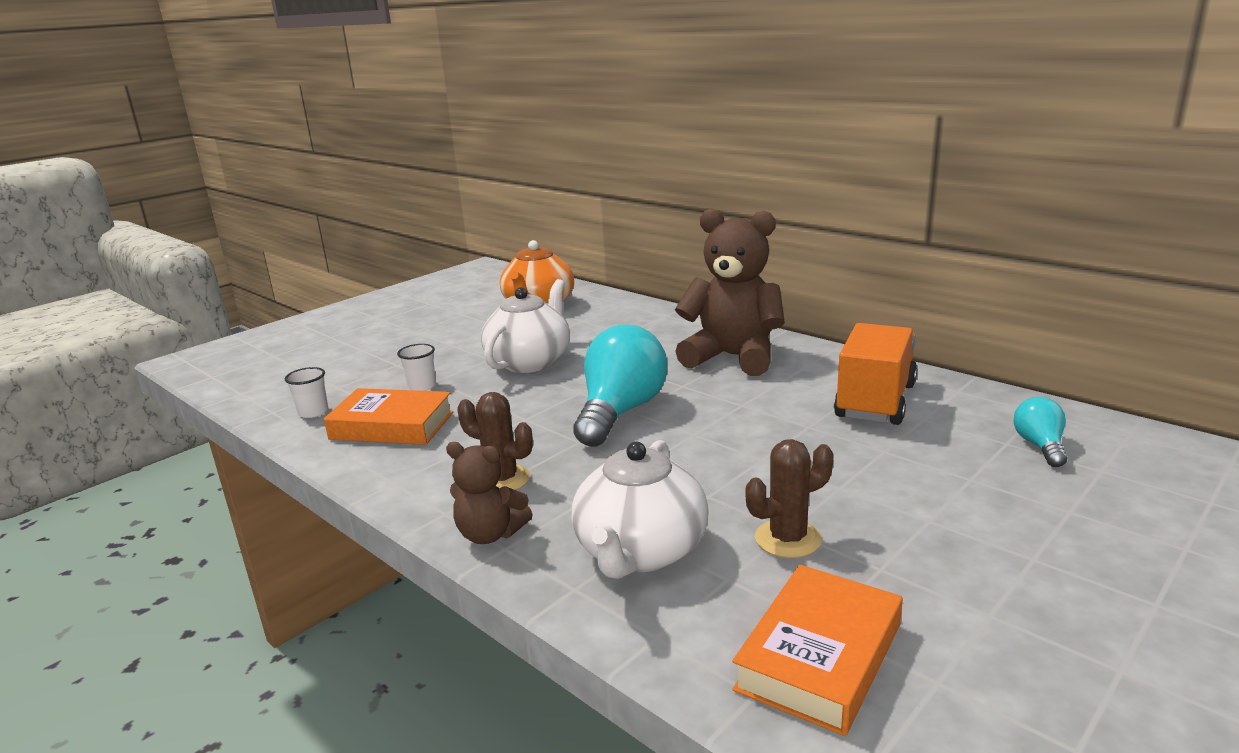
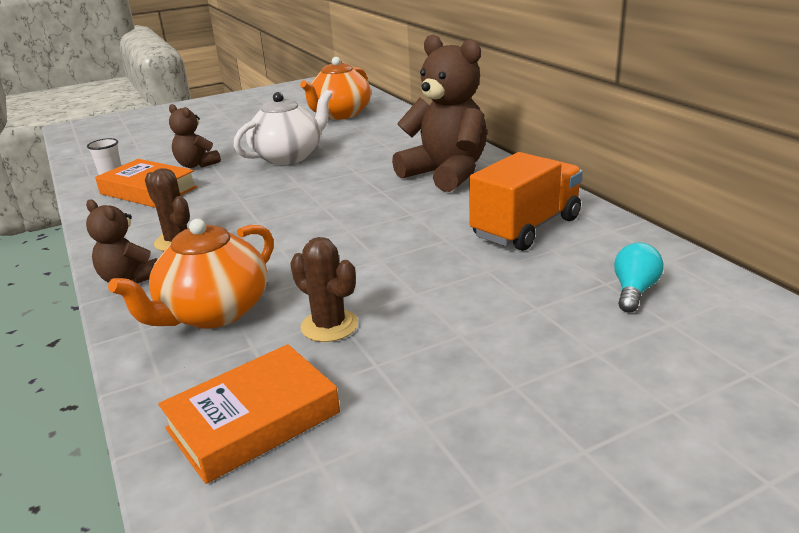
camera: 20 degrees right, 5 degrees up
(422, 386) = (196, 165): white cup -> brown teddy bear
(620, 412) = (312, 205): turquoise light bulb -> none
(640, 551) = (213, 312): white teapot -> orange teapot
(787, 539) = (329, 326): brown cactus -> brown cactus turned 45 degrees clockwise

